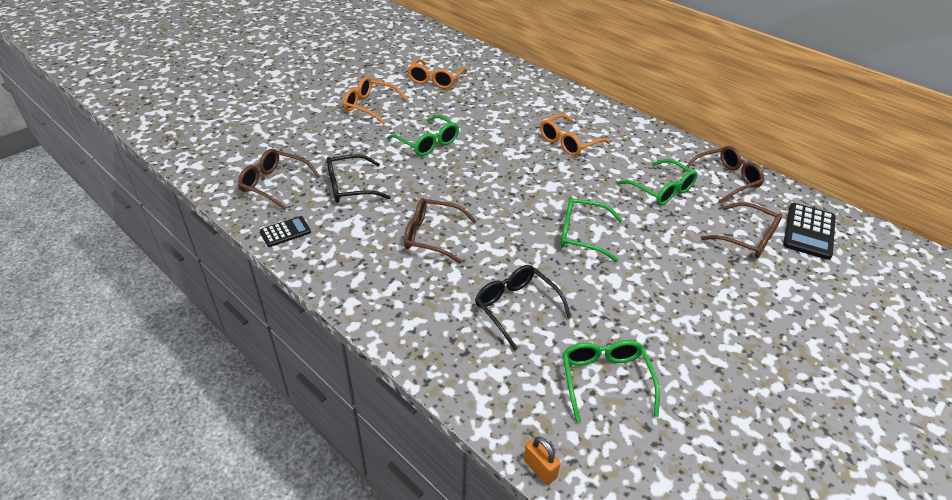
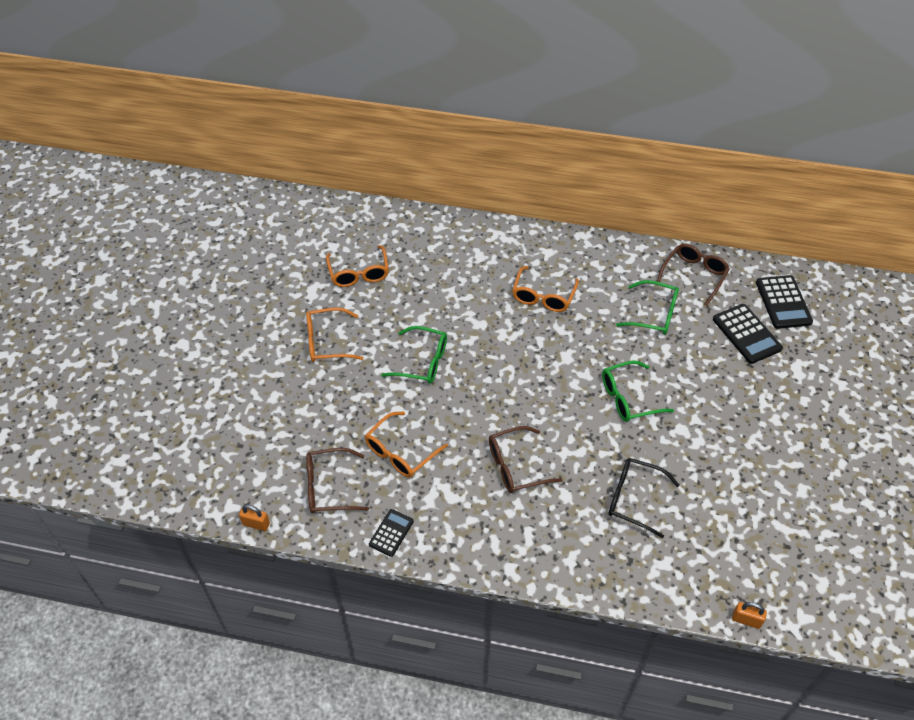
camera: 30 degrees left, 10 degrees up
(200, 182) = (256, 524): none -> orange padlock
(350, 187) = (400, 452): black glasses -> orange glasses
(605, 380) = (737, 525): green glasses -> none
(747, 238) = (746, 334): brown glasses -> black calculator

